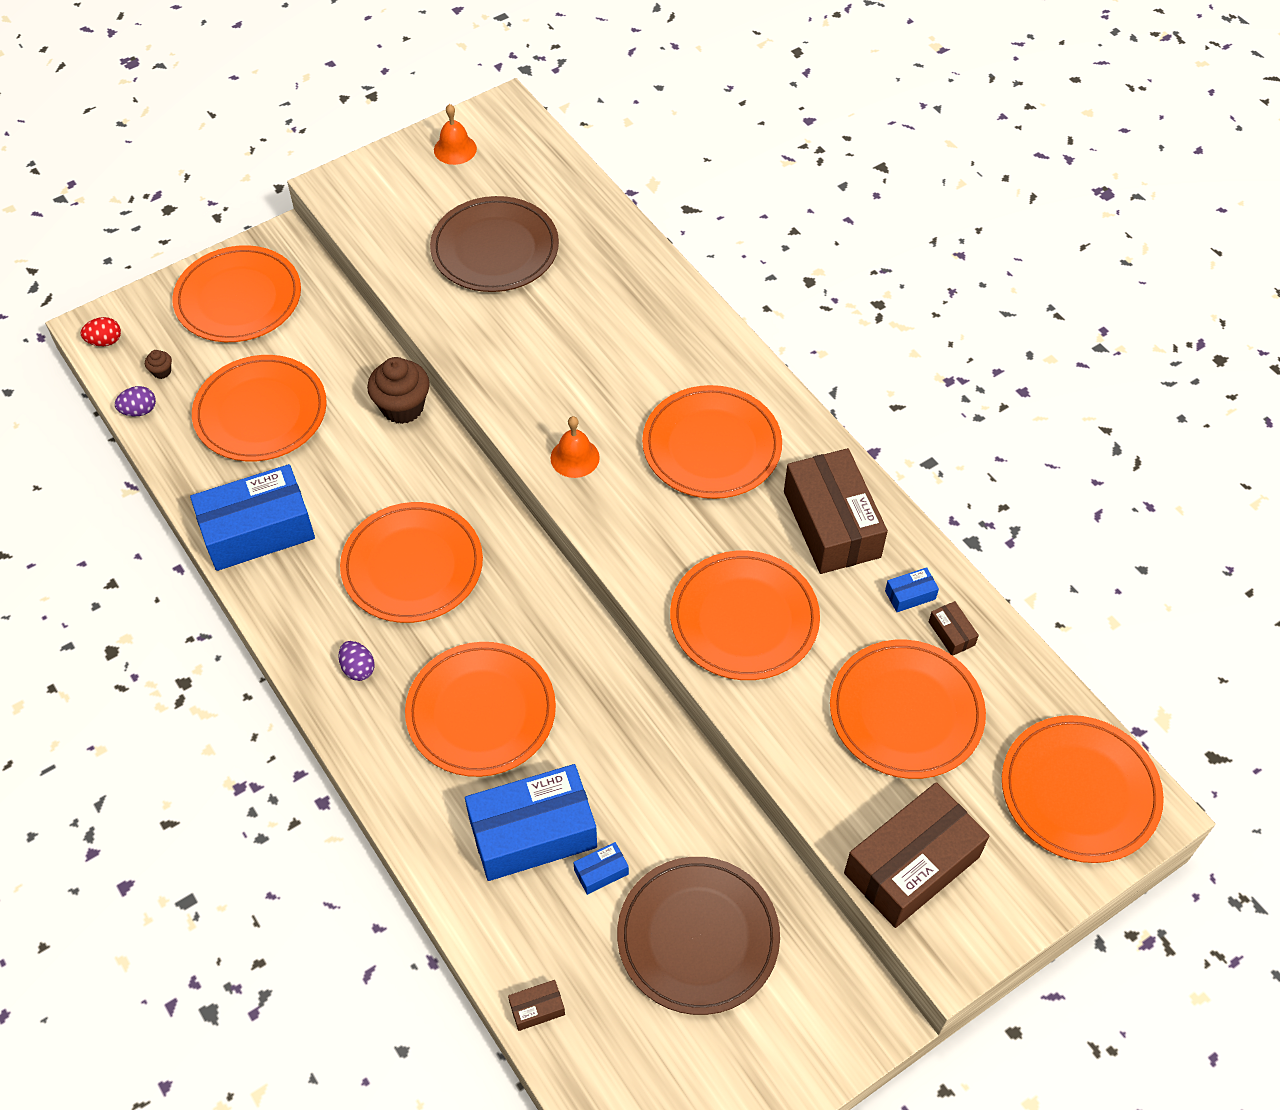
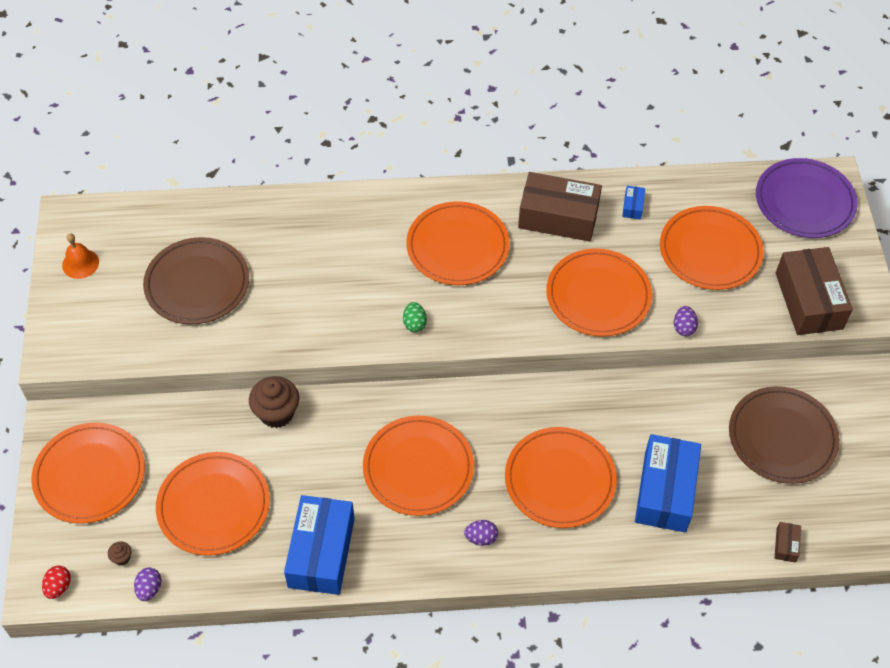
camera: 60 degrees left, 0 degrees up
(575, 457) = (414, 323): orange bell -> green egg
(601, 872) = (712, 467): blue box -> none
(761, 733) = (683, 327): none -> purple egg
(951, 633) = (671, 202): brown box -> none
(1079, 791) = (804, 201): orange plate -> purple plate

